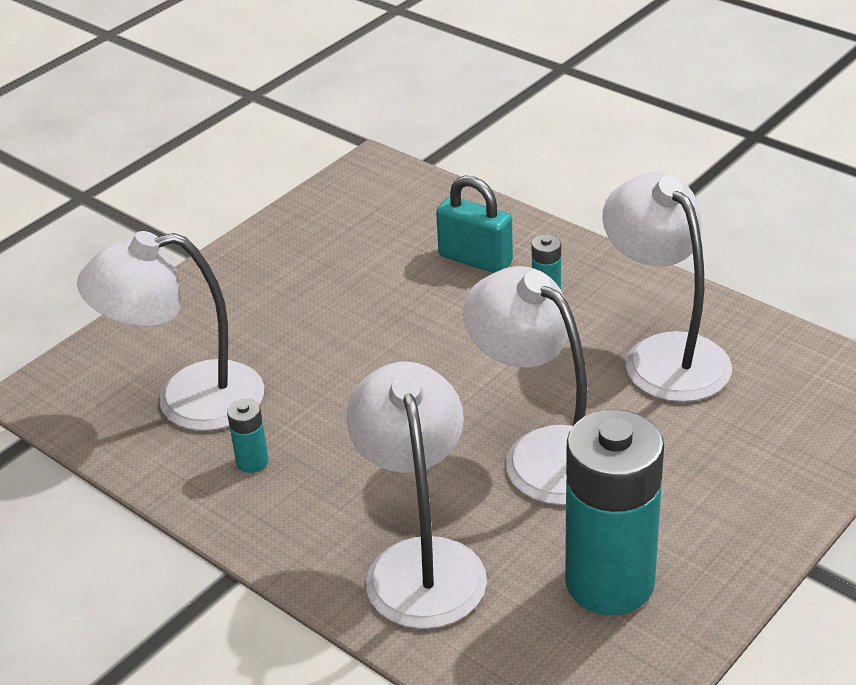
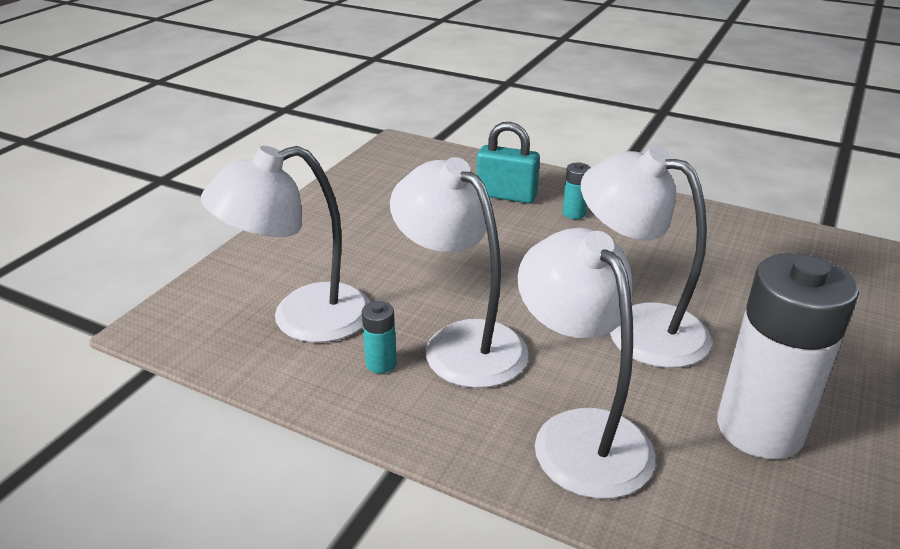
camera: 15 degrees left, 5 degrees down
(609, 582) = (759, 429): turquoise battery -> white battery
(664, 354) = (690, 246): white lamp -> white lamp (461, 342)

